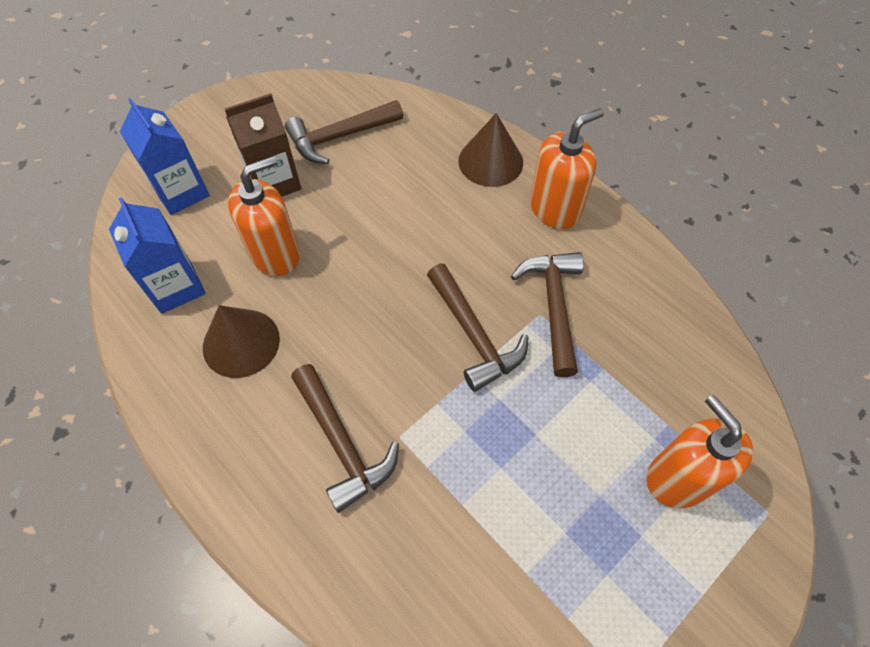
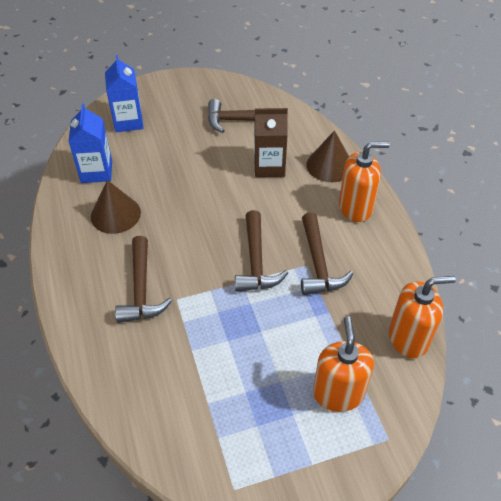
camera: 25 degrees right, 10 degrees down
(274, 182) = (185, 133): brown carton -> brown carton (269, 166)
(275, 254) = (163, 173): orange soap dispenser -> orange soap dispenser (408, 338)
(553, 306) = (318, 264): brown hammer -> brown hammer turned 150 degrees clockwise

